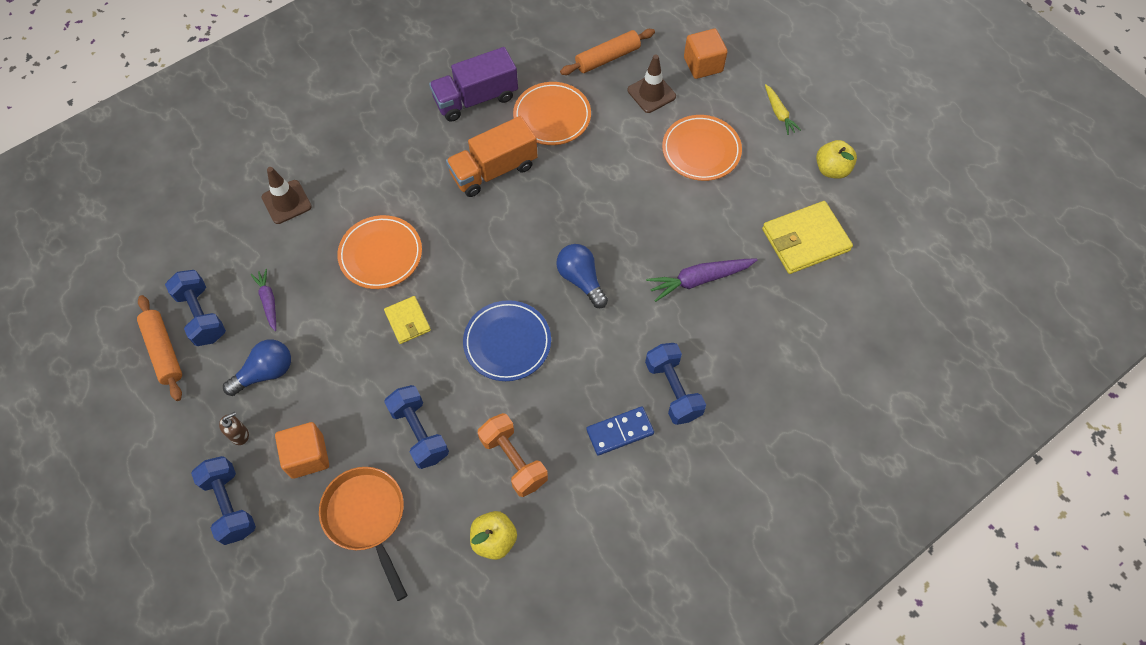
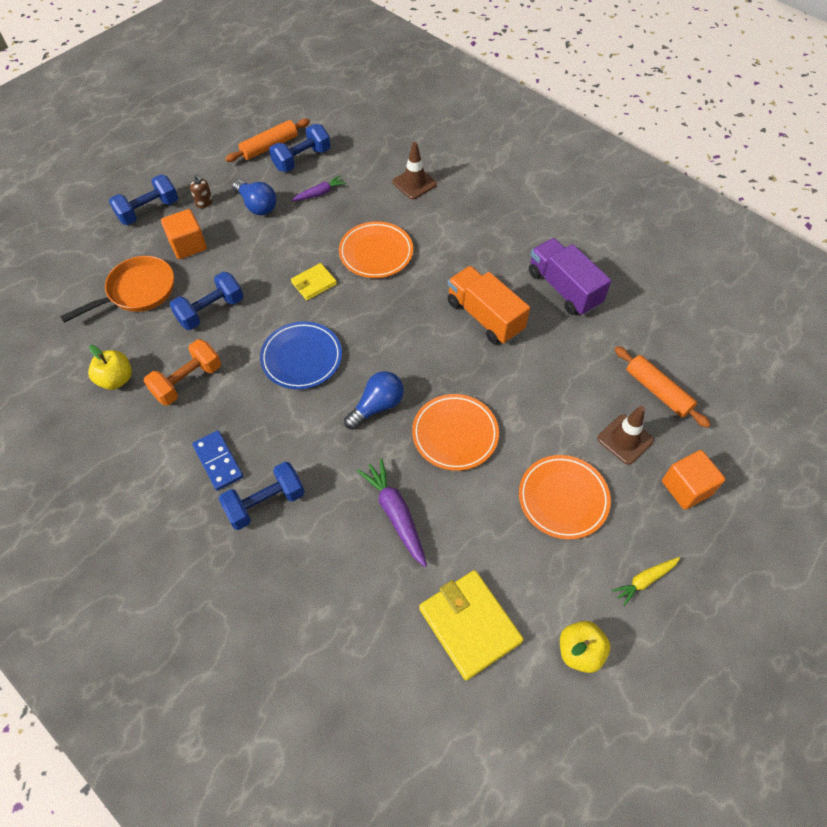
camera: 80 degrees right, 5 degrees down
(552, 116) = (563, 353): orange plate -> orange plate (455, 434)

